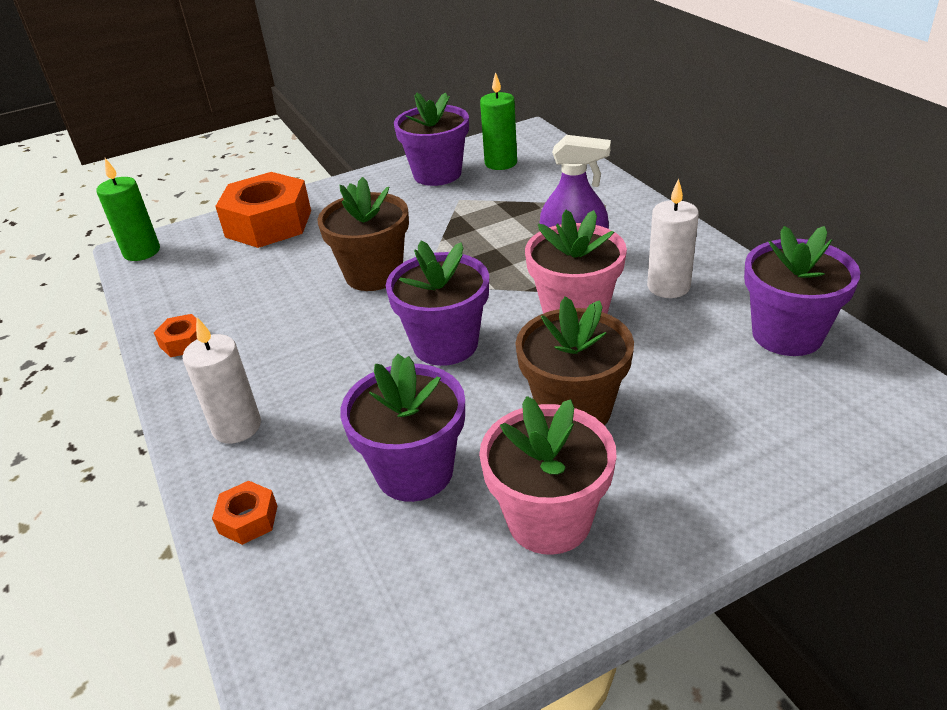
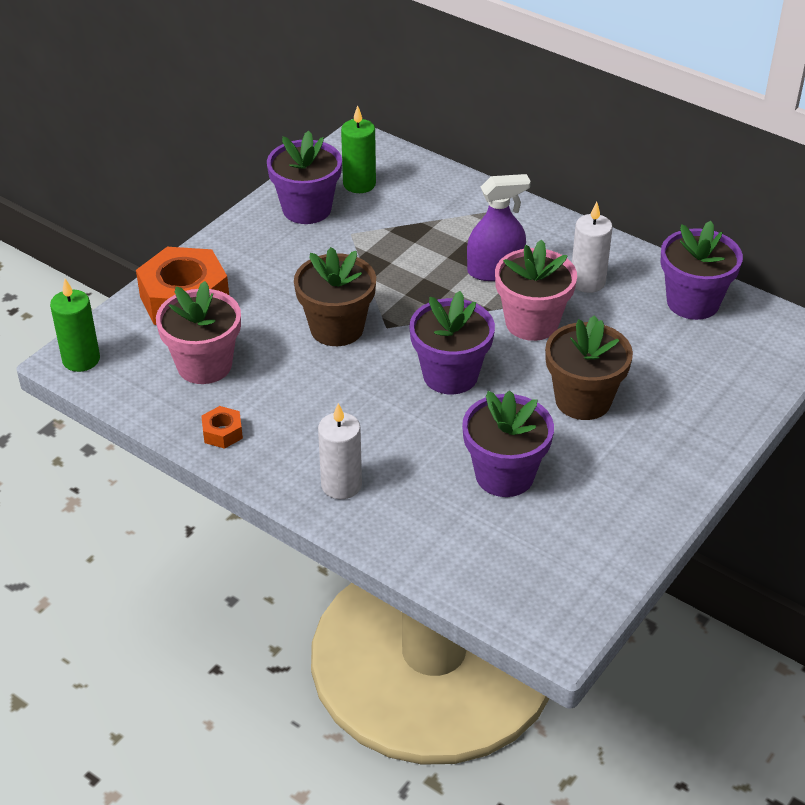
camera: 30 degrees left, 5 degrees up
(248, 519) = (414, 542): orange nut -> none
(549, 520) = (616, 478): pink flower pot -> pink flower pot (204, 365)

